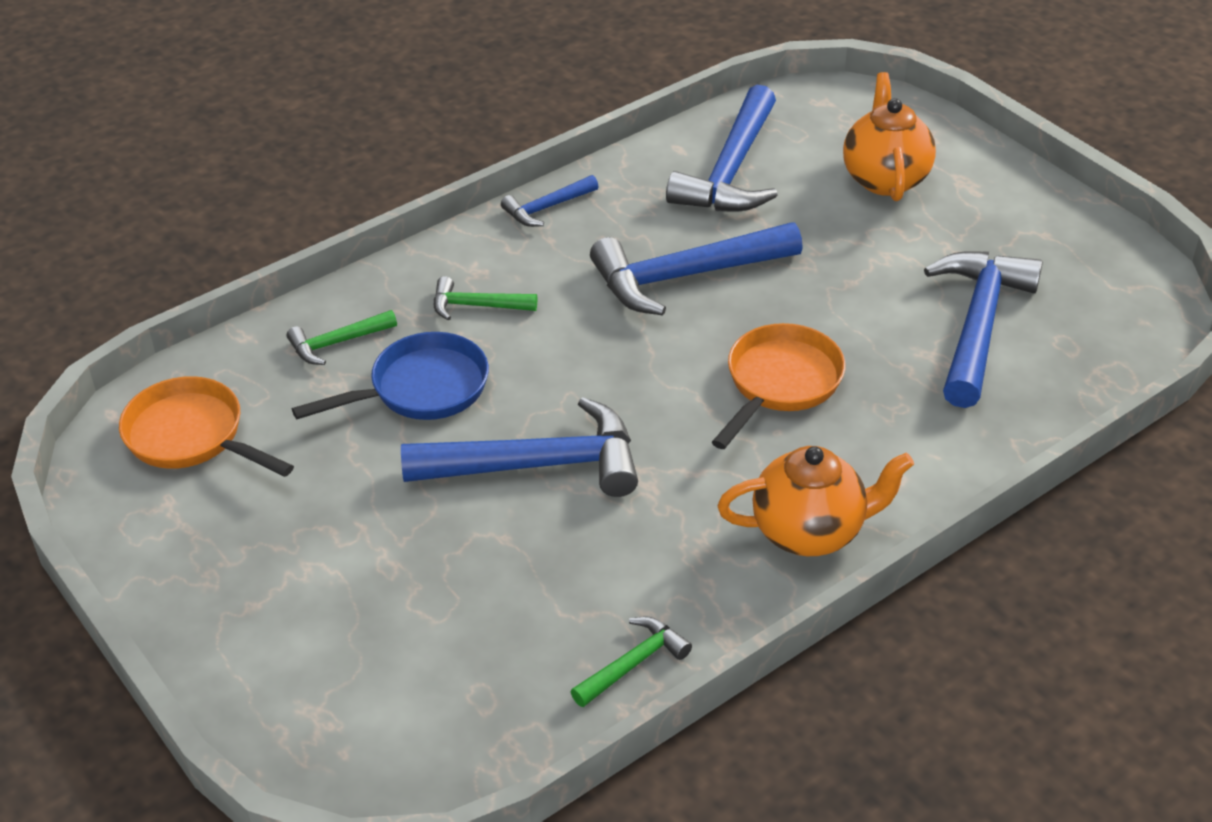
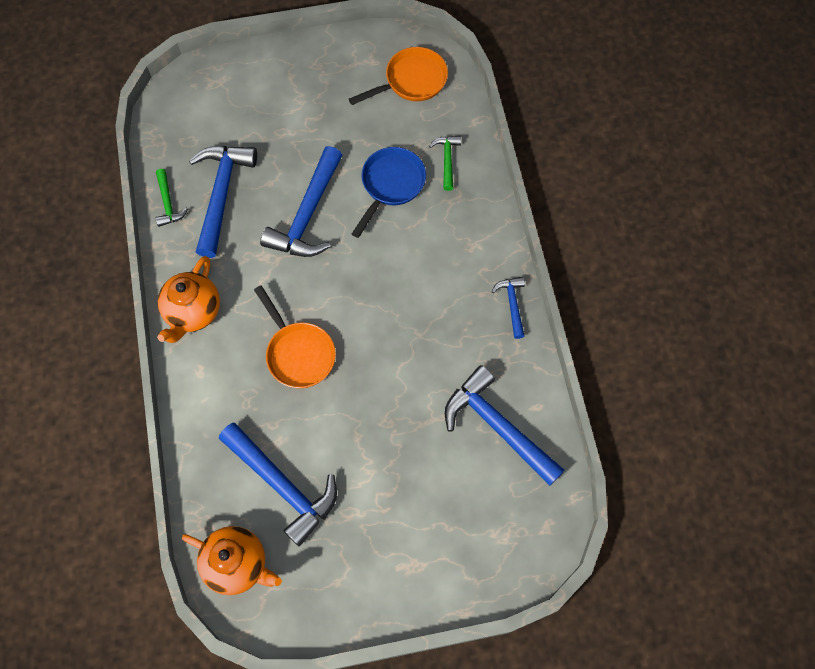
camera: 115 degrees right, 25 degrees up
(421, 389) = (390, 185): blue pan -> blue pan turned 150 degrees counterclockwise
(476, 306) = (442, 234): green hammer -> none
(684, 276) = (410, 349): blue hammer -> blue hammer (221, 194)
(885, 178) = (442, 517): orange teapot -> orange teapot (237, 564)

